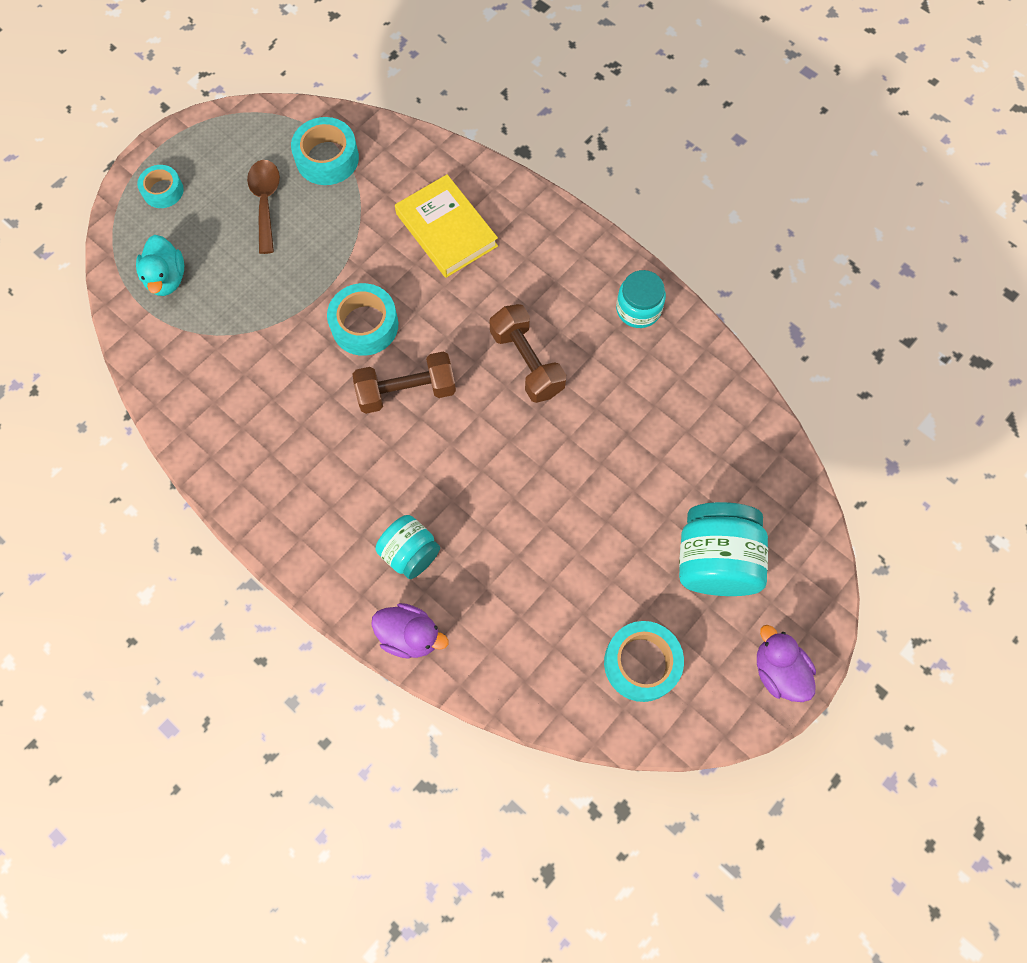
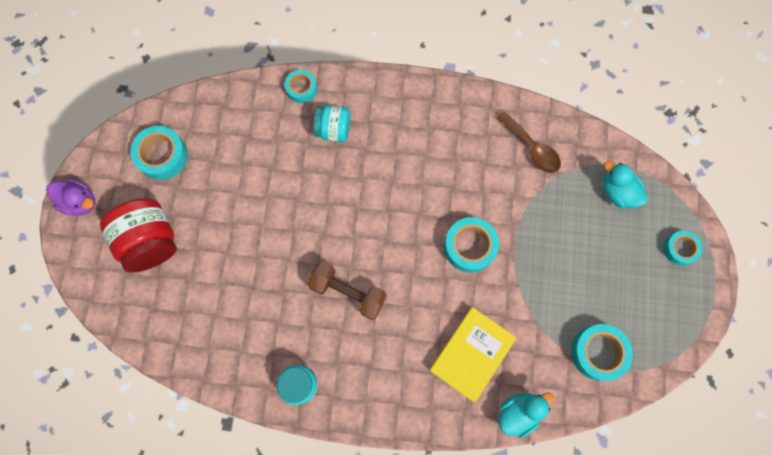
camera: 145 degrees right, 5 degrees up
(266, 202) = (607, 289): brown spoon -> brown spoon (531, 148)
(406, 391) = (409, 221): brown dumbbell -> none
(410, 635) = (301, 88): purple duck -> turquoise tape
(443, 158) = (518, 412): none -> turquoise duck
(446, 230) = (471, 354): yellow book -> yellow book turned 75 degrees counterclockwise
(715, 561) = (151, 242): turquoise jar -> red jar

